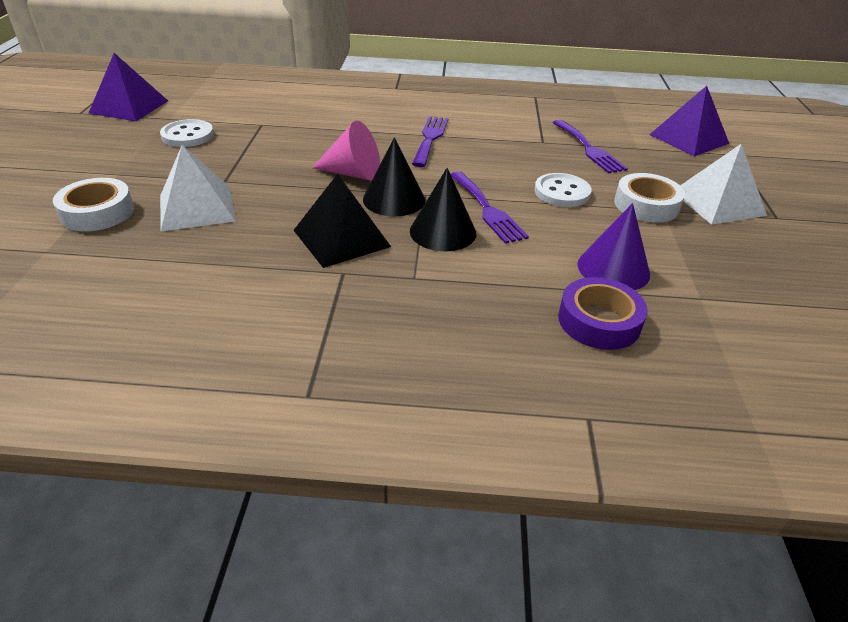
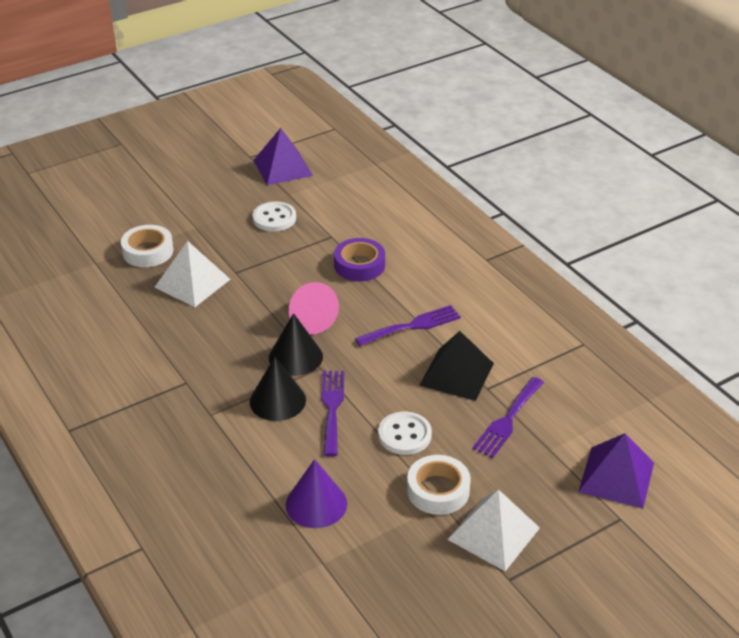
camera: 55 degrees right, 0 degrees up
(341, 238) = (222, 360): black pyramid -> black pyramid (456, 374)
(487, 210) = (332, 408): purple fork -> purple fork turned 150 degrees clockwise
(599, 321) = (242, 519): purple tape -> purple tape (359, 265)

